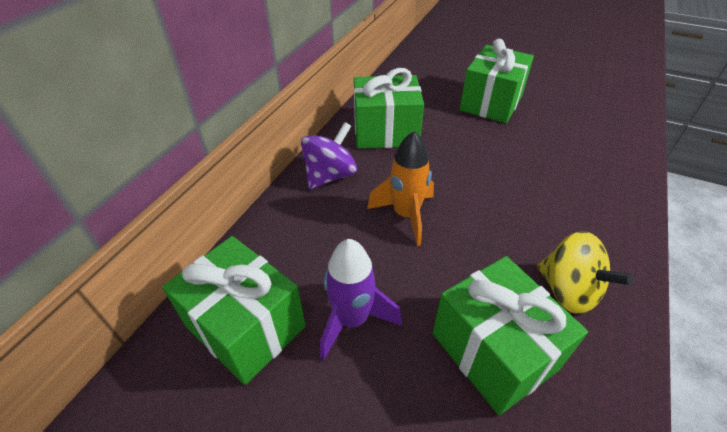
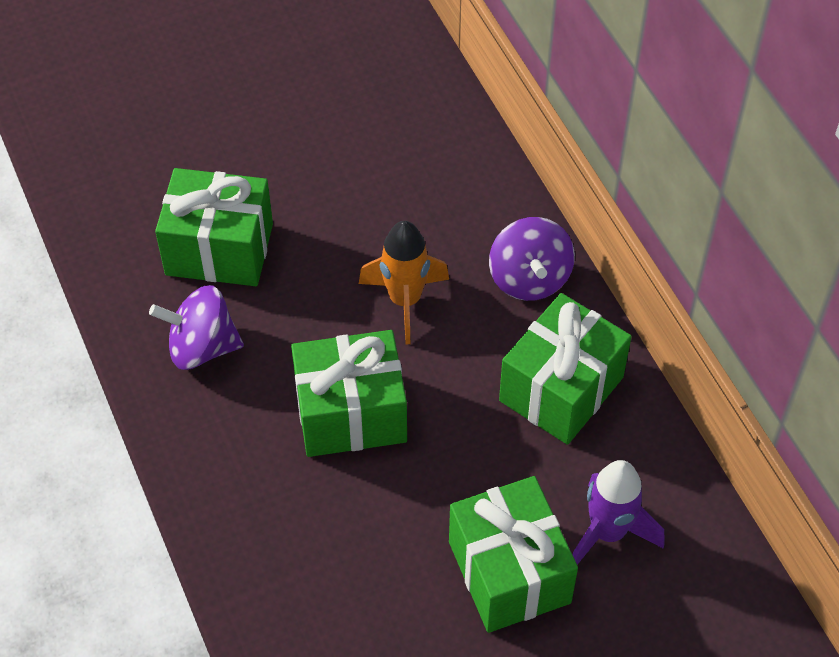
camera: 130 degrees right, 10 degrees up
(246, 326) = (400, 120): green gift -> green gift (351, 414)
(352, 320) = (337, 184): purple rocket -> purple rocket (608, 533)
(568, 290) = (202, 347): yellow spinning top -> purple spinning top

